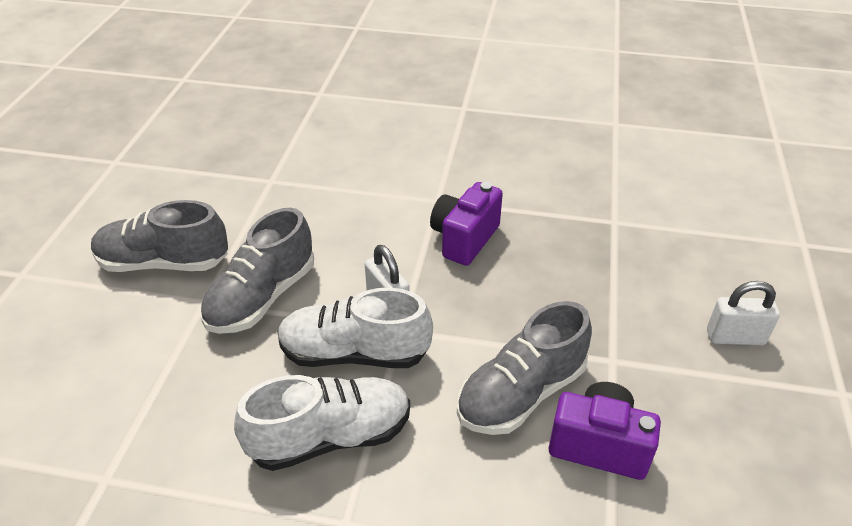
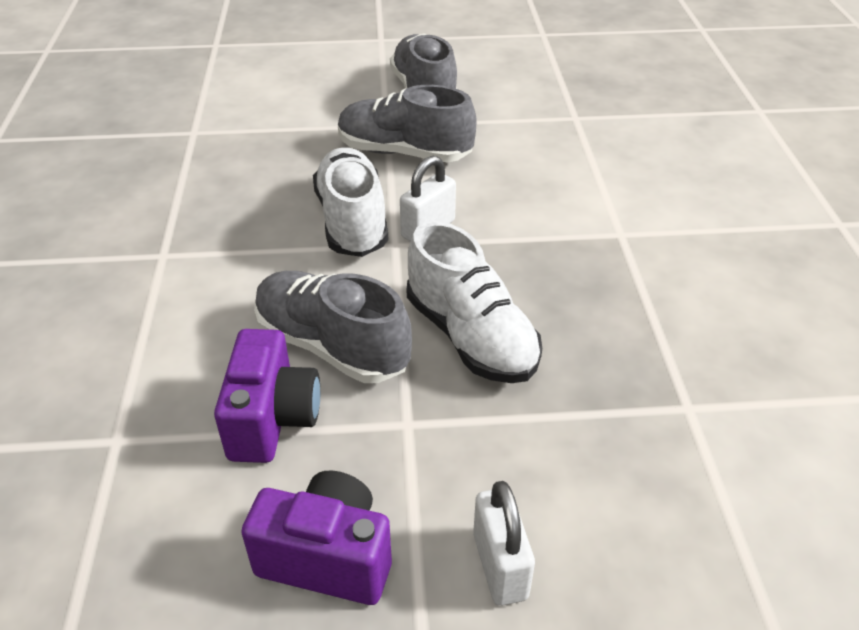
camera: 75 degrees right, 0 degrees up
(330, 437) = (249, 228): white shoe -> white shoe (470, 337)
(464, 239) = (562, 266): purple camera -> purple camera (327, 557)

